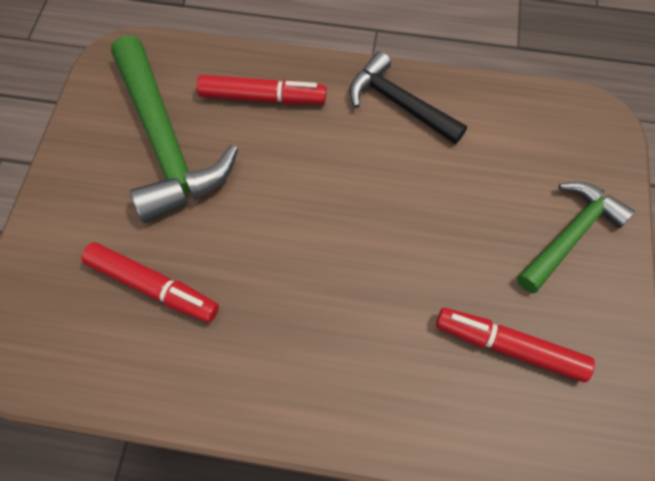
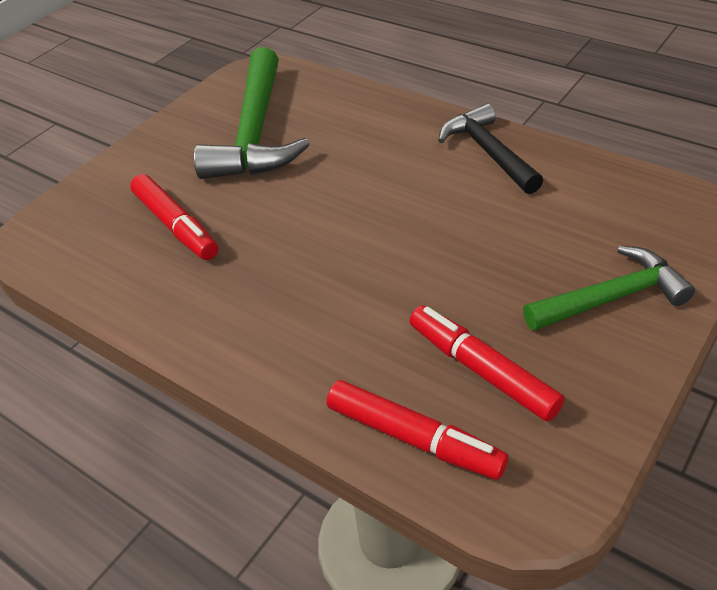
camera: 30 degrees right, 20 degrees down
(262, 97) = (360, 121): red marker -> red marker (414, 438)

